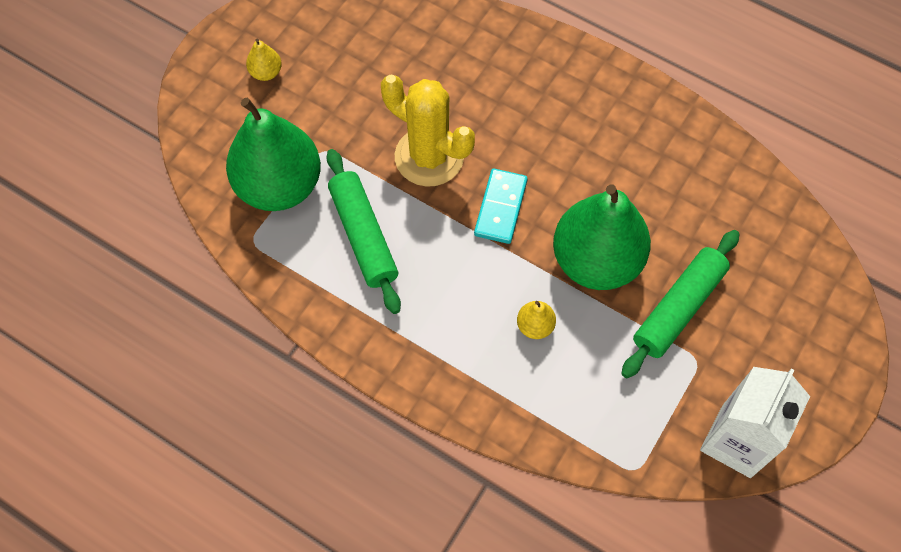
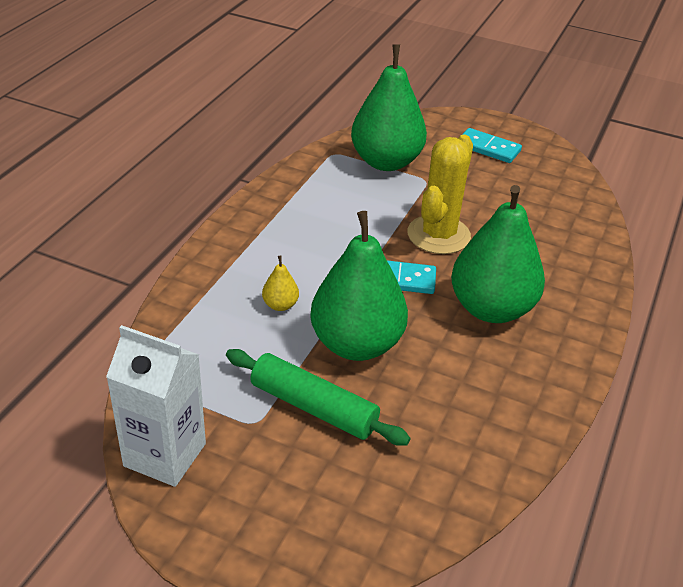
camera: 80 degrees right, 25 degrees down
(266, 72) = (488, 148): yellow pear -> turquoise domino
(364, 236) = (351, 205): green rolling pin -> none
(550, 134) = (491, 309): none -> green pear

